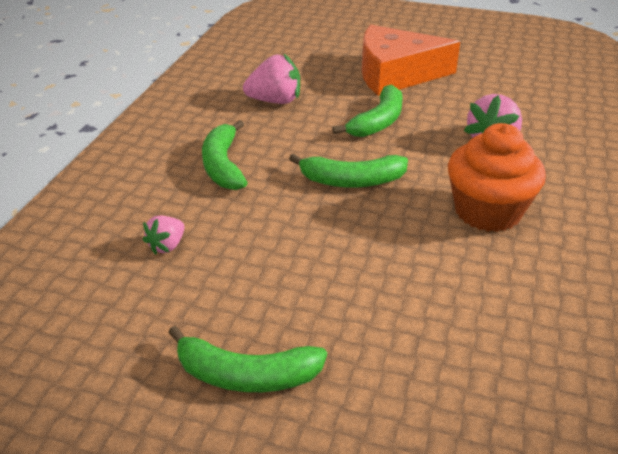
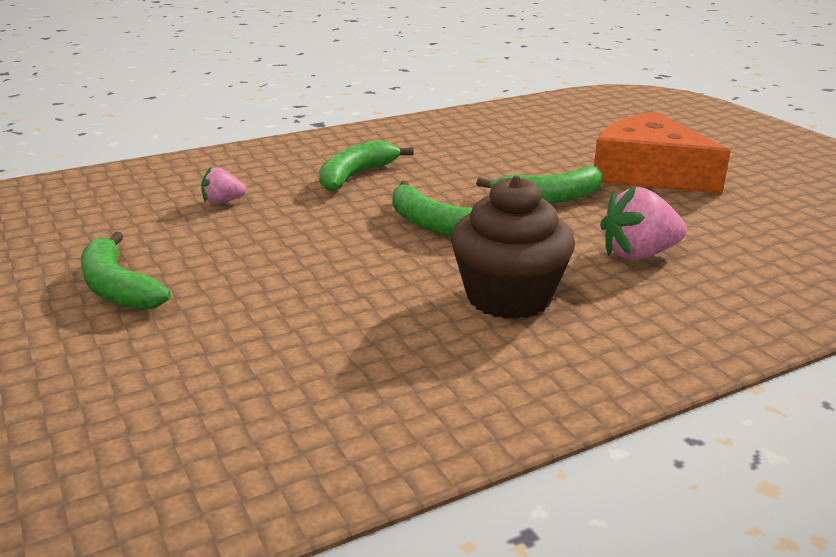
camera: 45 degrees right, 10 degrees down
(275, 101) = (486, 153): pink strawberry -> none
(487, 211) = (509, 297): orange cupcake -> brown cupcake

